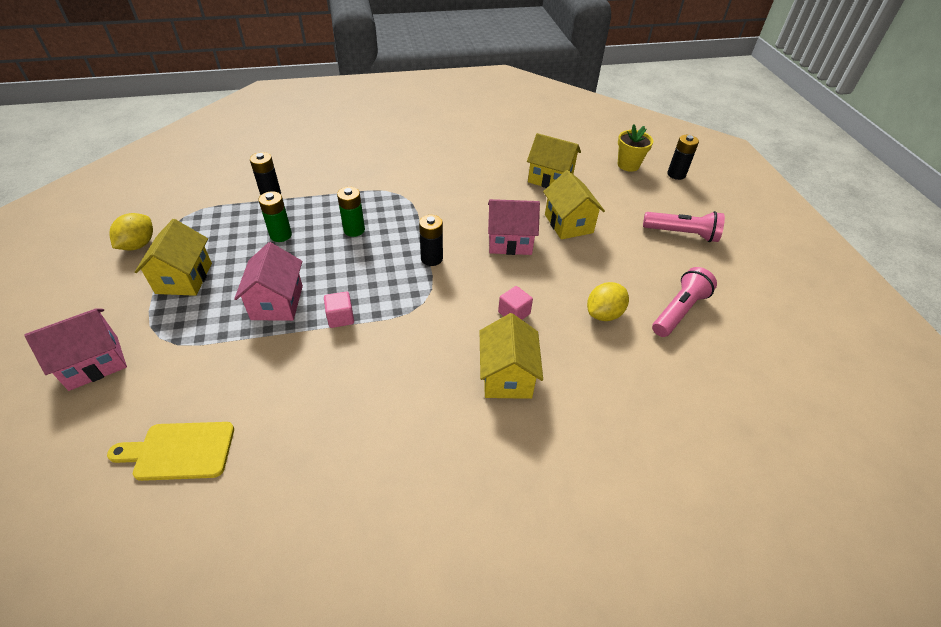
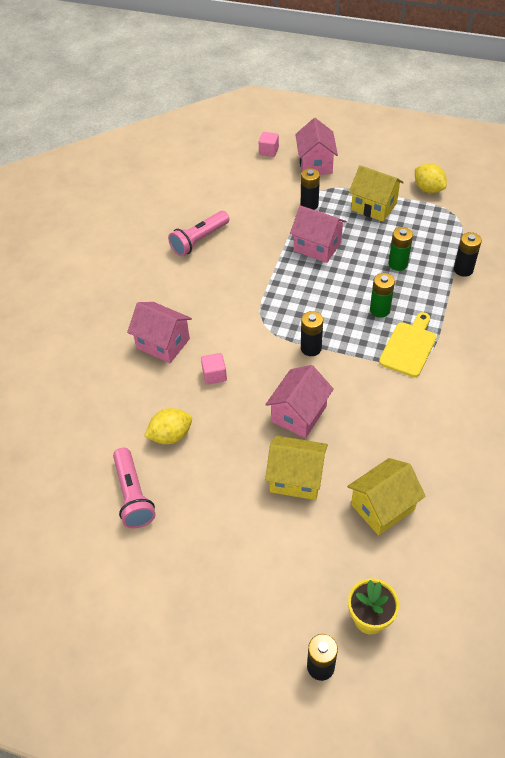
camera: 125 degrees right, 5 degrees up
(179, 451) = (224, 189): yellow cutting board -> yellow cutting board (409, 347)
(195, 337) = (309, 205): none -> black battery
(340, 318) = (279, 275): pink cube -> pink cube (268, 151)
(507, 376) = (163, 343): yellow house -> pink house
(604, 314) = (171, 435): yellow lemon -> yellow lemon turned 75 degrees clockwise
(682, 234) = (218, 579): pink flashlight -> pink flashlight (199, 240)

